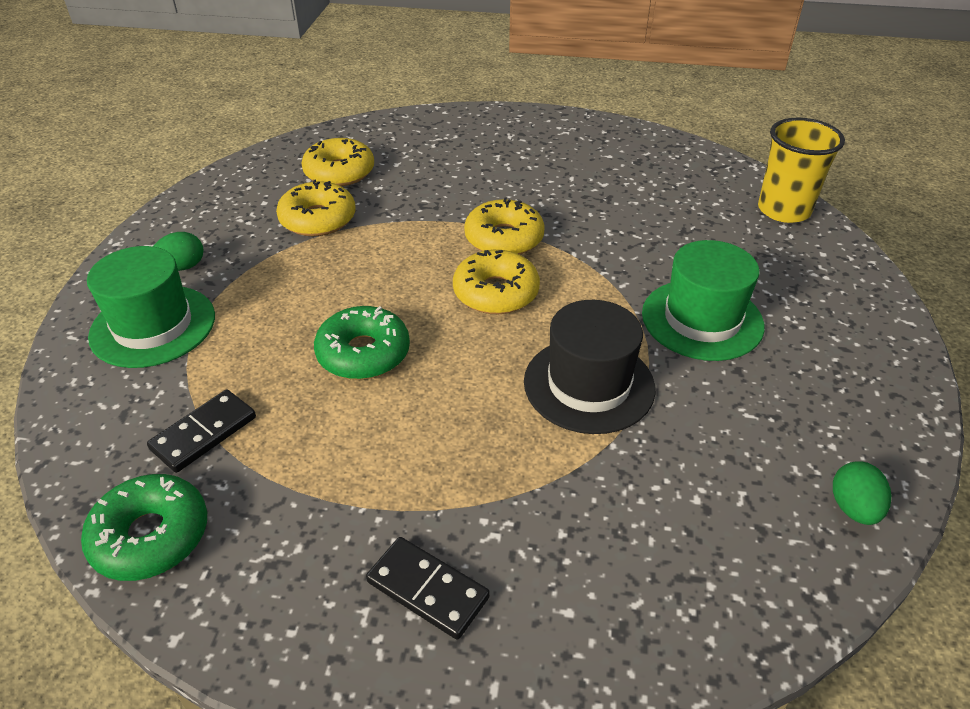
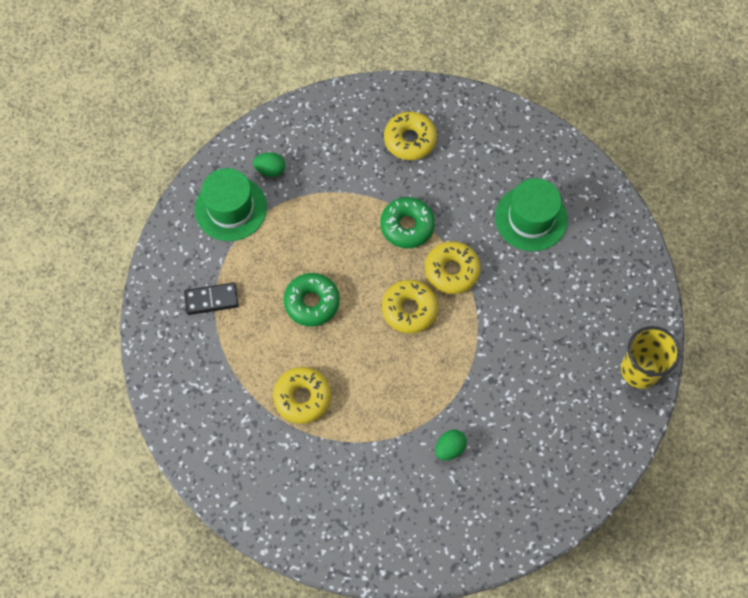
camera: 40 degrees right, 25 degrees up
(151, 536) = (160, 341): green donut -> green donut (407, 226)
(318, 219) = (365, 178): yellow donut -> yellow donut (302, 397)
(428, 589) = (242, 448): black domino -> none
(589, 384) = (397, 403): black hat -> none
(702, 319) = (495, 409): green hat -> green hat (531, 218)
(853, 508) = (440, 554): green egg -> green egg (450, 448)

